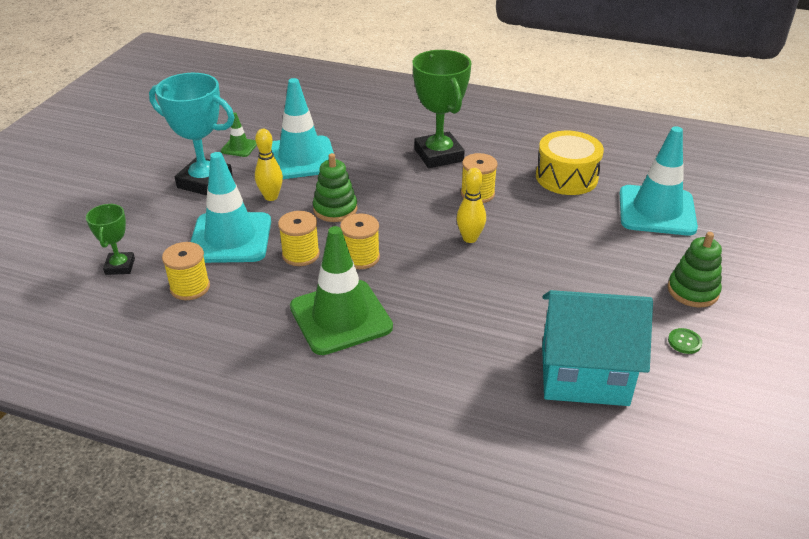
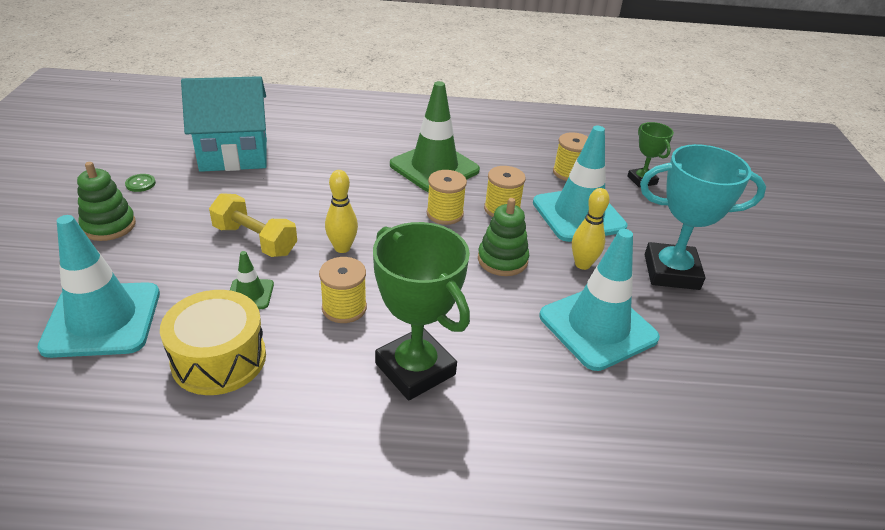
camera: 160 degrees right, 0 degrees up
(239, 147) = (691, 332): green traffic cone -> green traffic cone (250, 294)
(548, 256) = (255, 240): none -> yellow dumbbell

